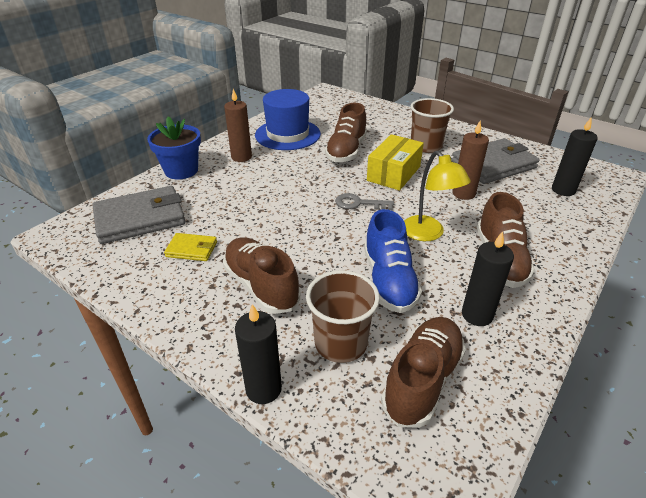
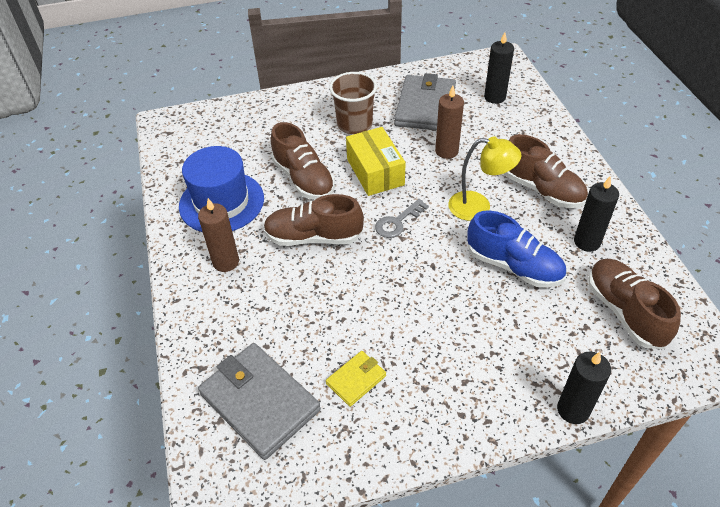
camera: 50 degrees left, 10 degrees up
(140, 218) = (260, 402): grey wallet -> grey wallet turned 60 degrees counterclockwise
(181, 170) = (197, 326): blue flower pot -> none
(261, 286) = (454, 352): brown shoe -> brown shoe (314, 237)
(340, 343) = (559, 336): brown cup -> none

